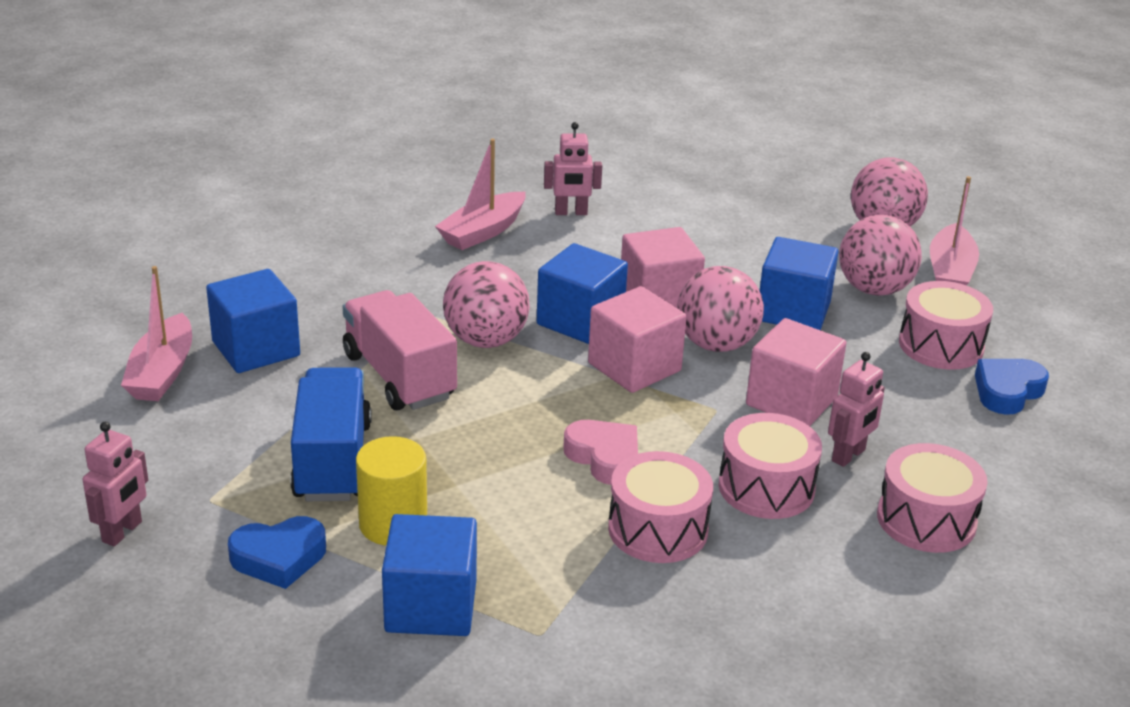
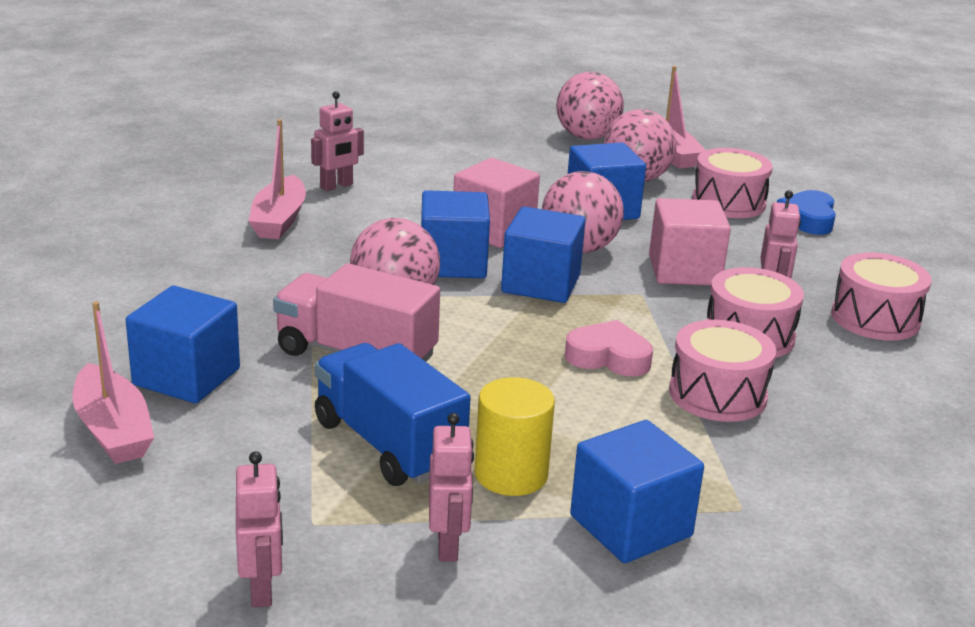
camera: 35 degrees left, 5 degrees down
(279, 558) = (448, 545): blue heart -> pink robot
(634, 367) = (541, 284): pink cube -> blue cube

